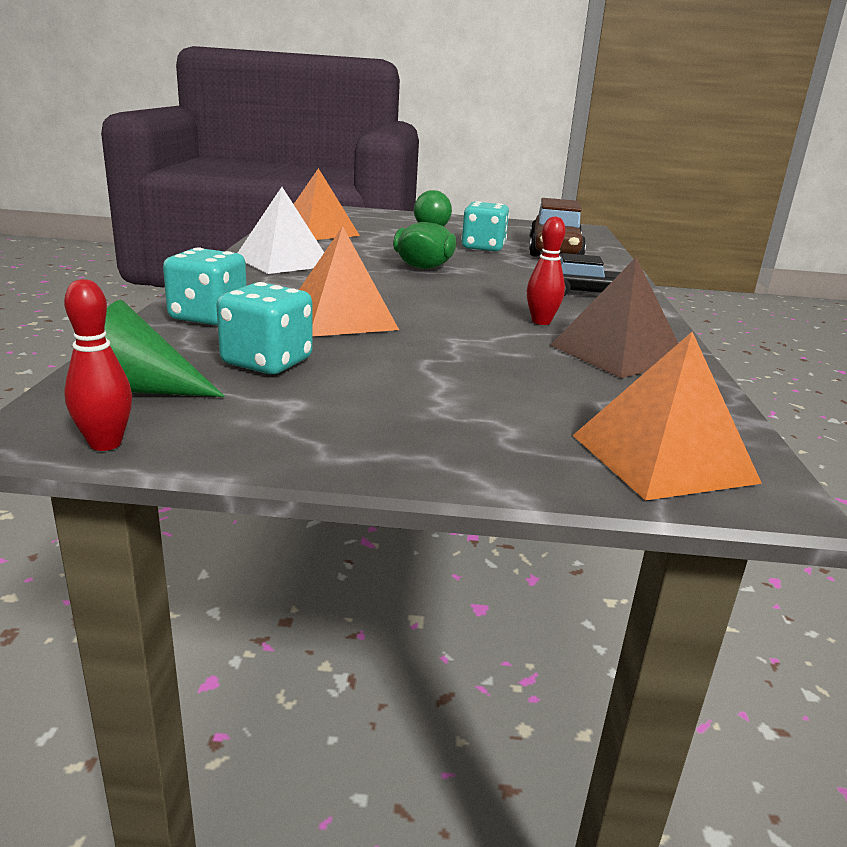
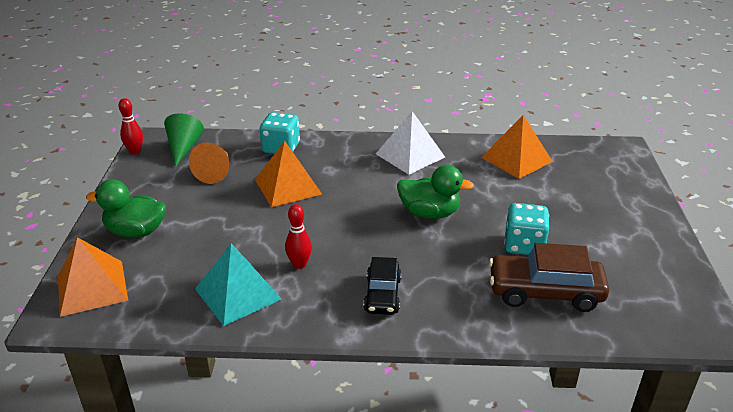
camera: 90 degrees right, 10 degrees up
(267, 362) = (215, 172): turquoise dice -> orange cone
(473, 426) = (136, 232): none -> green duck
(617, 353) = (238, 294): brown pyramid -> turquoise pyramid

